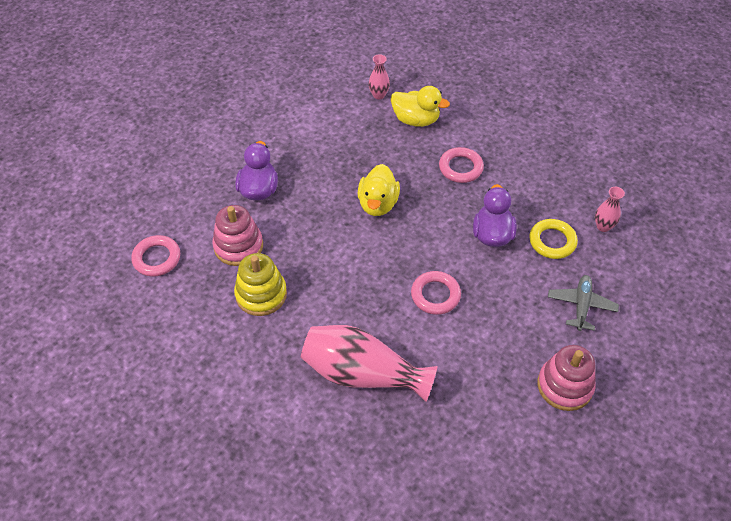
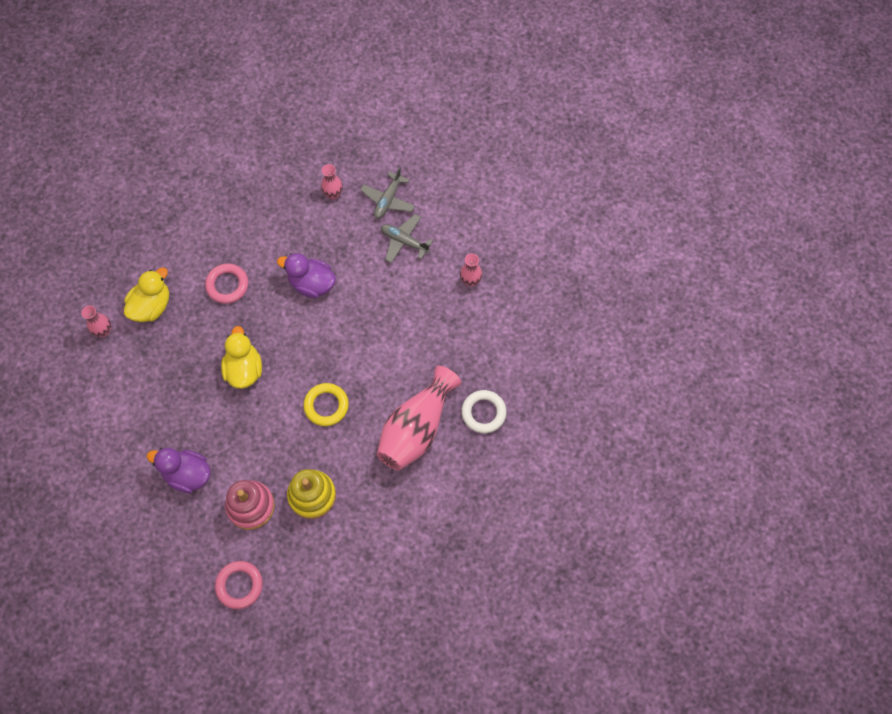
camera: 75 degrees left, 15 degrees up
(378, 204) = (244, 369): yellow duck -> yellow duck turned 120 degrees counterclockwise
(403, 441) = (483, 413): none -> white ring
(435, 295) = (359, 349): pink ring -> none
(552, 241) = (335, 239): yellow ring -> yellow ring (326, 406)
(564, 386) = (470, 281): pink stacking toy -> pink vase
(623, 277) = (388, 200): none -> grey plane

